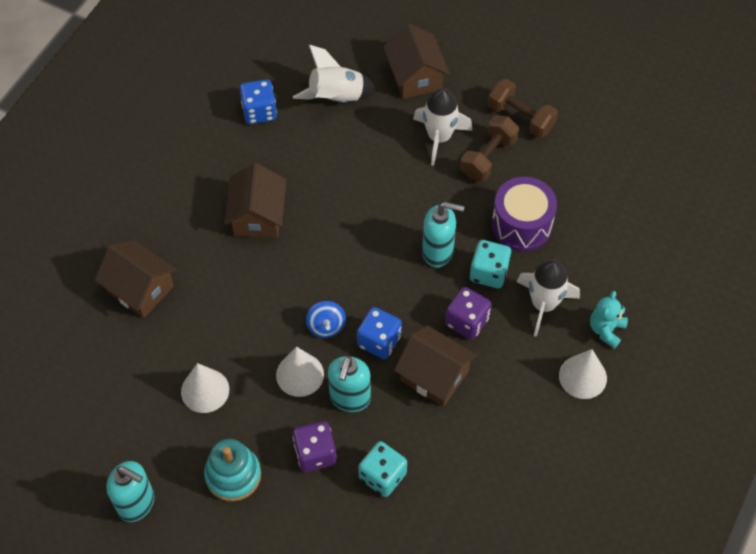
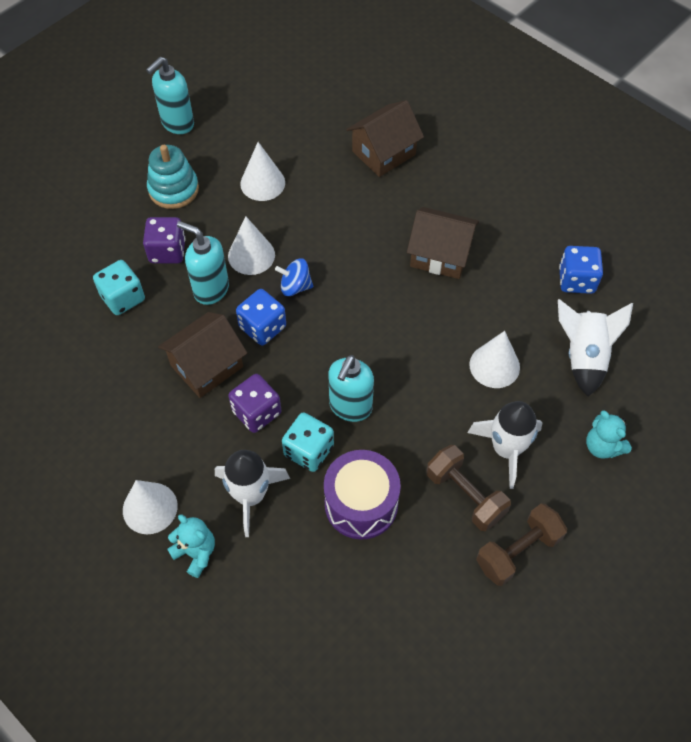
camera: 105 degrees right, 0 degrees up
(364, 157) = (494, 366): none -> white cone
(415, 77) = (602, 446): brown house -> turquoise teddy bear

